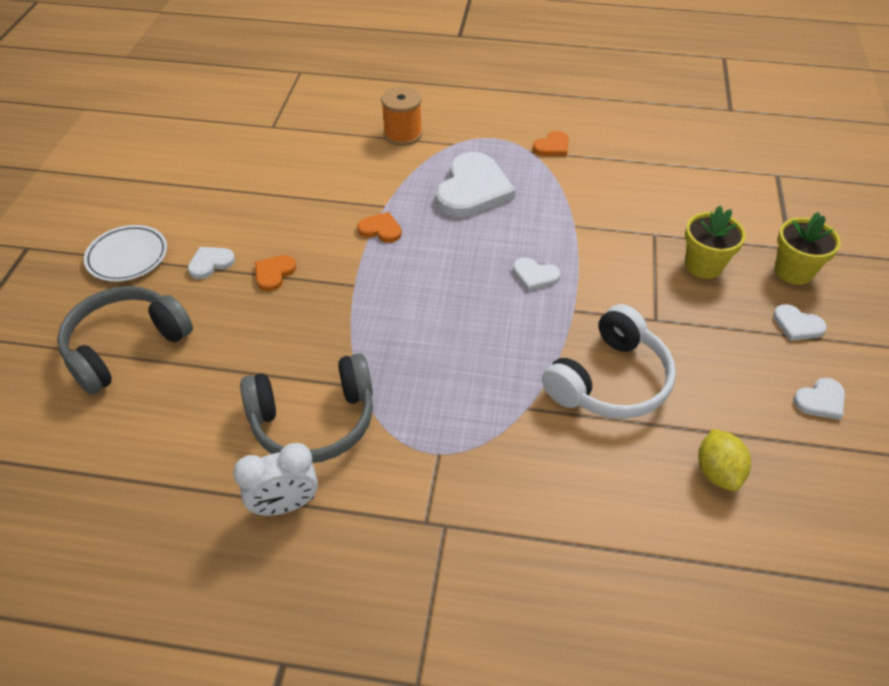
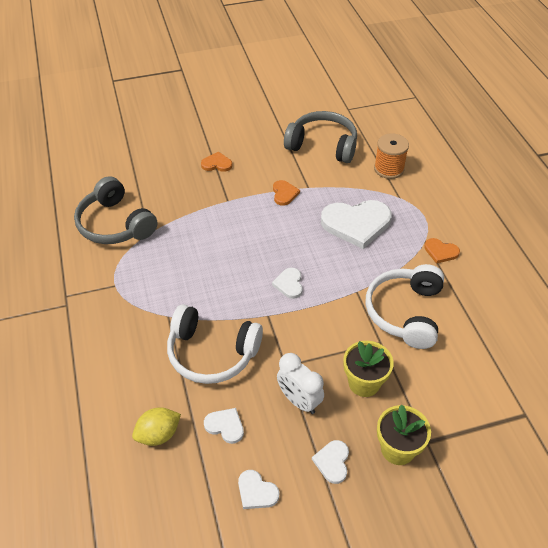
camera: 65 degrees right, 0 degrees up
(125, 346) = (132, 134): grey headphones -> grey headphones (323, 145)
(127, 256) = (196, 105): white plate -> none
(210, 263) = (210, 136): white heart -> white heart (225, 426)
(285, 505) = (56, 235): white clock -> white clock (299, 401)
(622, 202) = (405, 312): none -> white headphones

